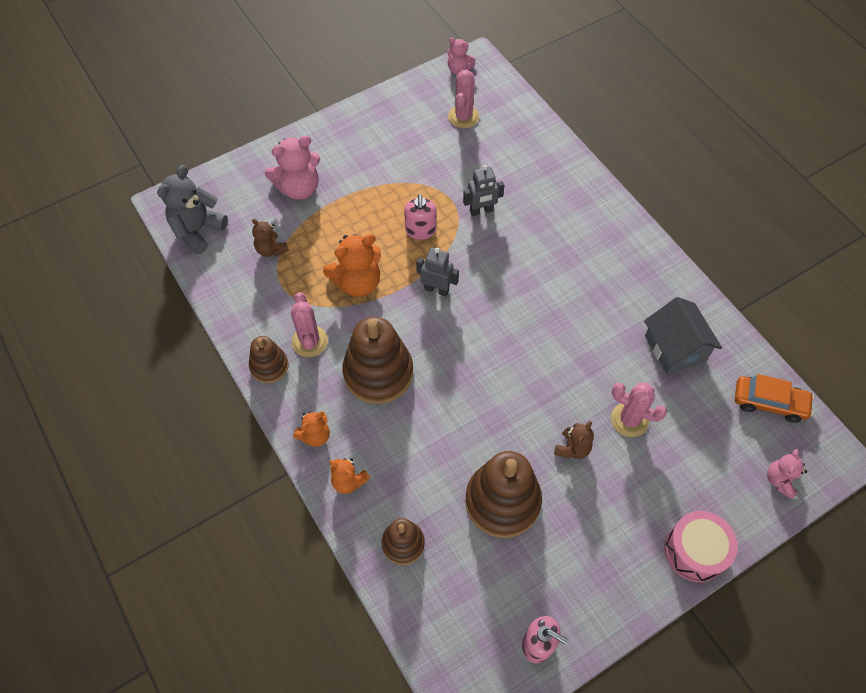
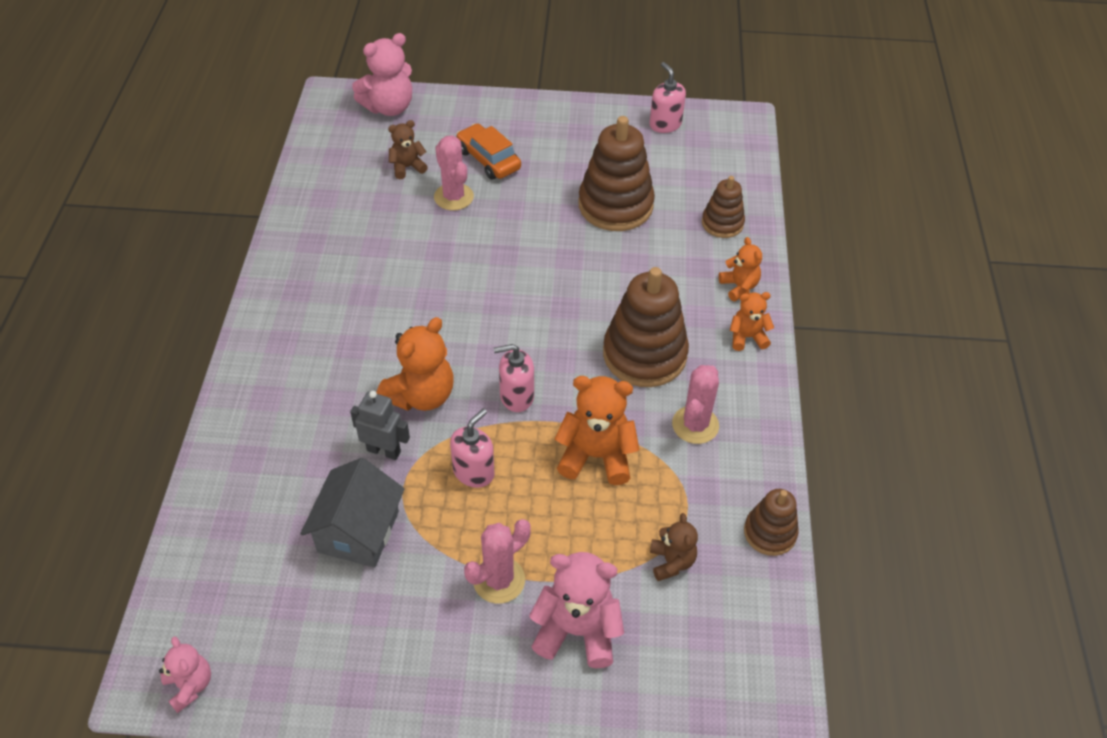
camera: 145 degrees left, 10 degrees down
(198, 230) = (754, 654): grey teddy bear -> none
(269, 366) = (756, 425): brown stacking toy -> brown stacking toy (770, 533)
(436, 289) = (516, 396): grey robot -> pink soap dispenser
(463, 117) = (270, 595): pink cactus -> pink cactus (499, 580)
(493, 254) = (421, 395): none -> orange teddy bear
(572, 448) = (522, 205): brown teddy bear -> brown teddy bear (407, 167)
(675, 348) = (352, 219): grey house -> grey house (358, 531)
(695, 551) = (500, 108): pink drum -> none
(769, 402) = (330, 147): orange car -> orange car (488, 159)
(780, 480) = (389, 107): pink teddy bear -> pink teddy bear, size x1.72

